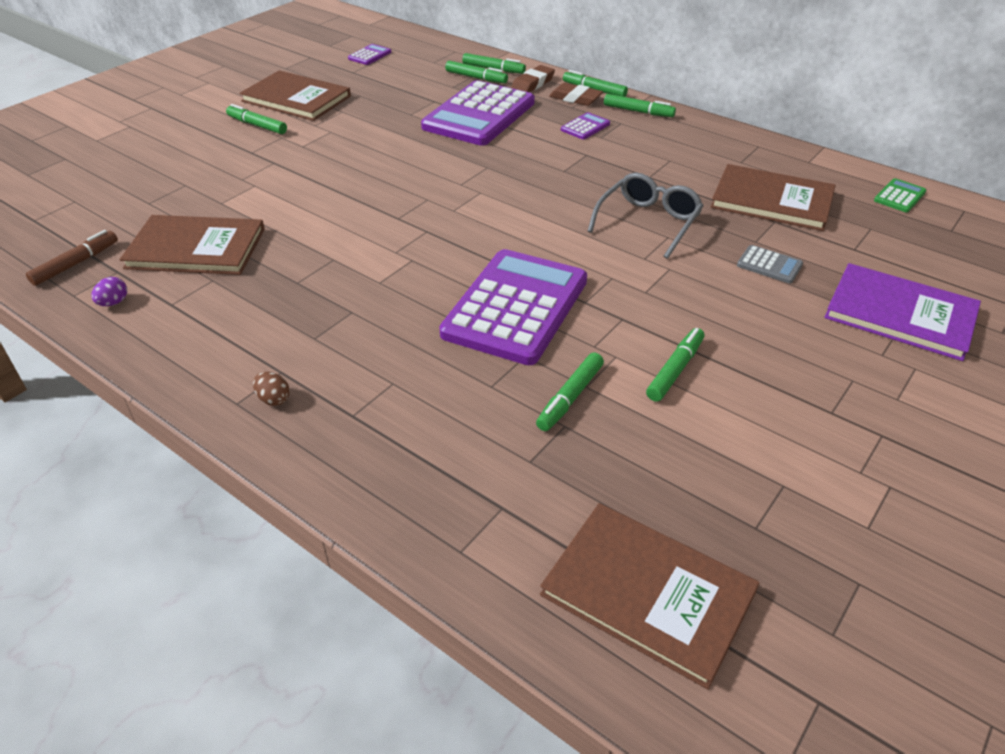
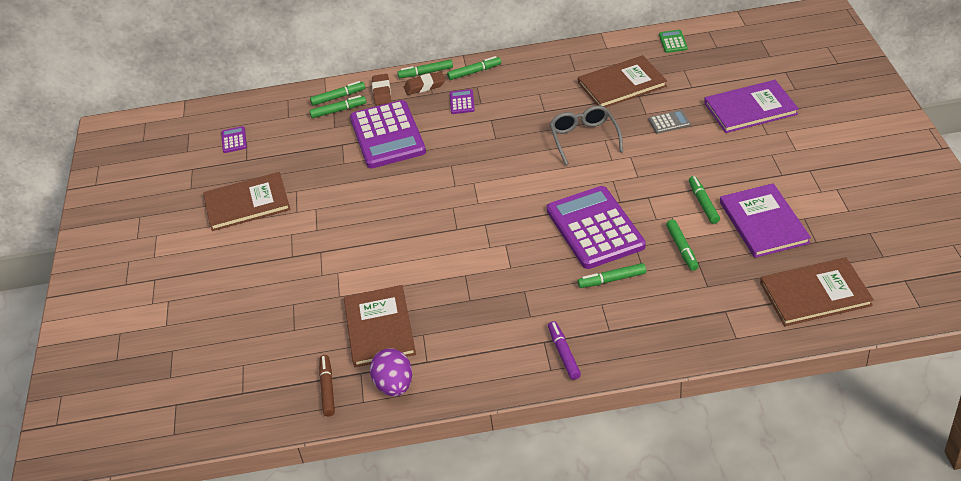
camera: 40 degrees left, 0 degrees up
(113, 303) = (394, 386): purple egg -> purple egg, size x2.04
(196, 248) = (379, 328): brown book -> brown book turned 60 degrees counterclockwise
(257, 125) = (259, 238): green marker -> green marker (612, 280)
(274, 399) = (564, 354): brown egg -> purple marker
(717, 447) = (763, 222): none -> purple book

